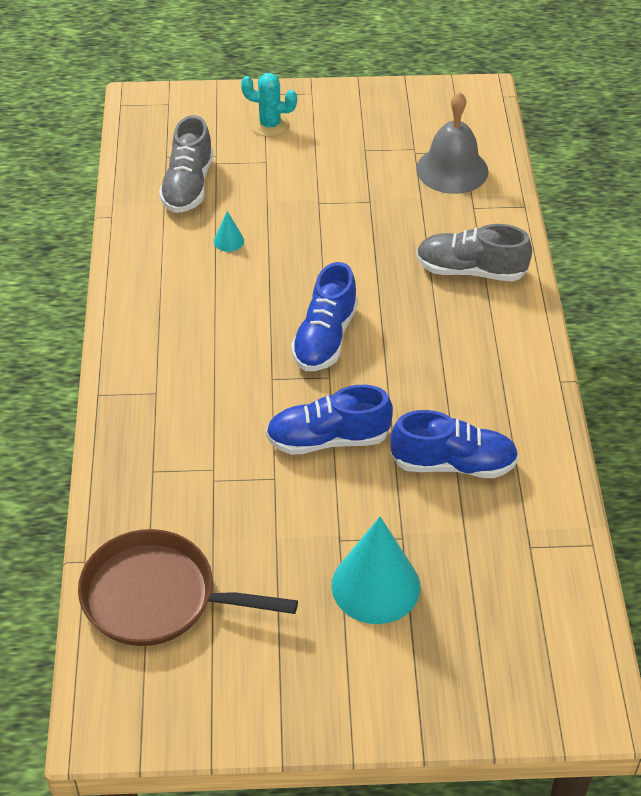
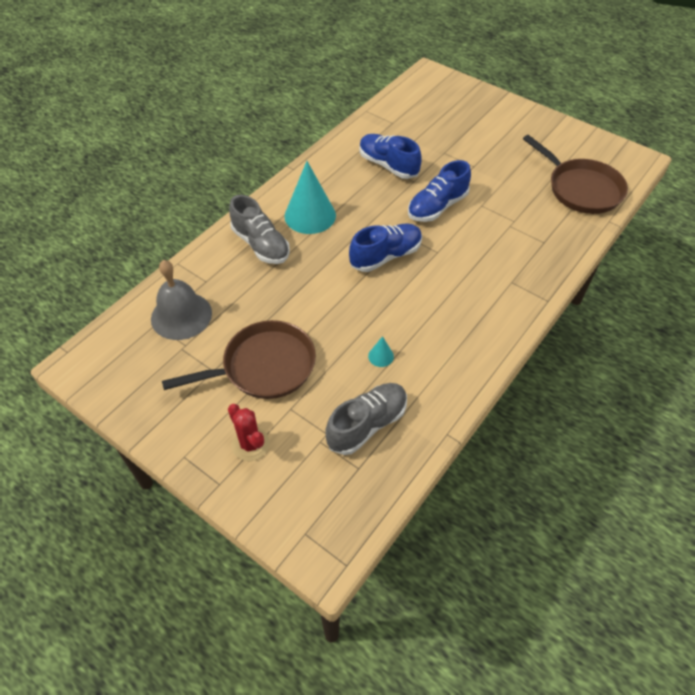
camera: 140 degrees left, 5 degrees up
(270, 125) = (250, 444): turquoise cactus -> red cactus
(325, 175) = (264, 367): none -> brown pan
(328, 439) = (437, 207): blue shoe -> blue shoe turned 105 degrees clockwise
(375, 586) = (474, 143): turquoise cone -> turquoise cone (310, 215)

